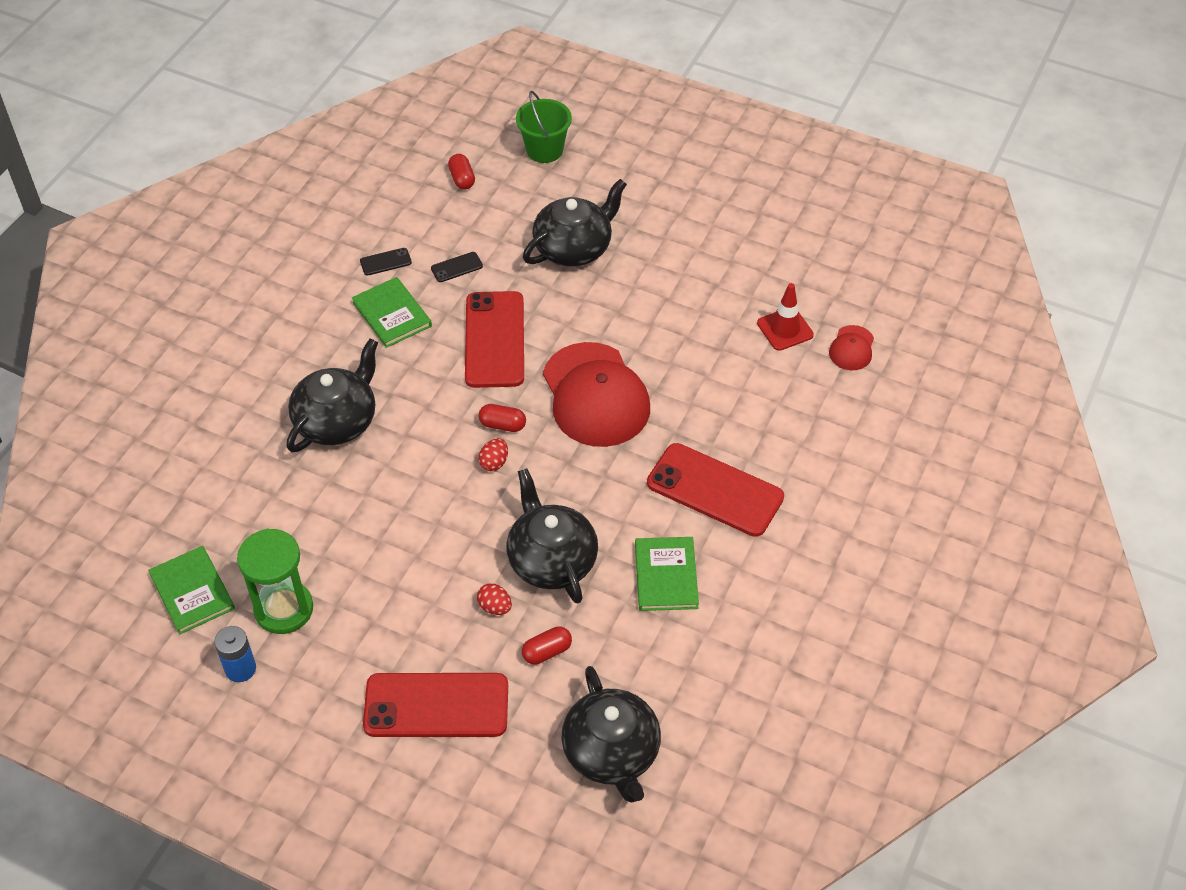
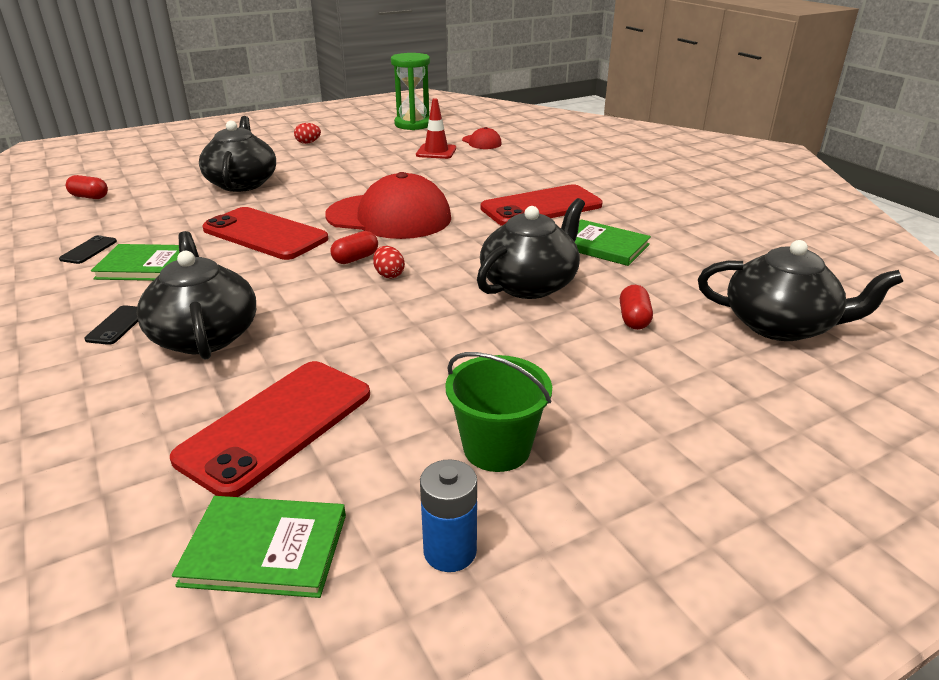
camera: 55 degrees left, 20 degrees down
(284, 609) = (398, 469): green hourglass -> green hourglass (413, 124)
(436, 705) = (649, 404): red phone -> red phone (276, 425)
(456, 267) = (164, 225): black phone -> black phone (117, 325)
(495, 607) = (553, 327): red egg -> red egg (308, 143)
(544, 150) = (138, 166): green bucket -> green bucket (496, 448)
(551, 559) = (530, 284): black teapot -> black teapot turned 120 degrees clockwise

